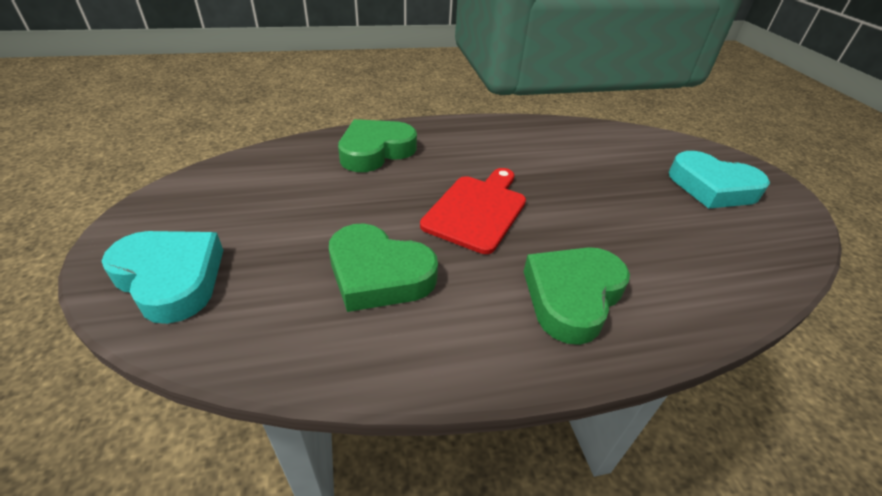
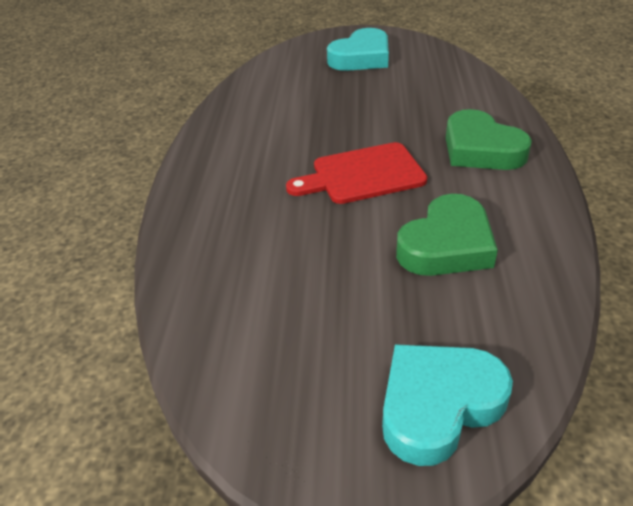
camera: 70 degrees left, 0 degrees up
(375, 151) = (225, 230): green heart -> none
(477, 210) = (362, 175): red cutting board -> red cutting board turned 60 degrees counterclockwise

